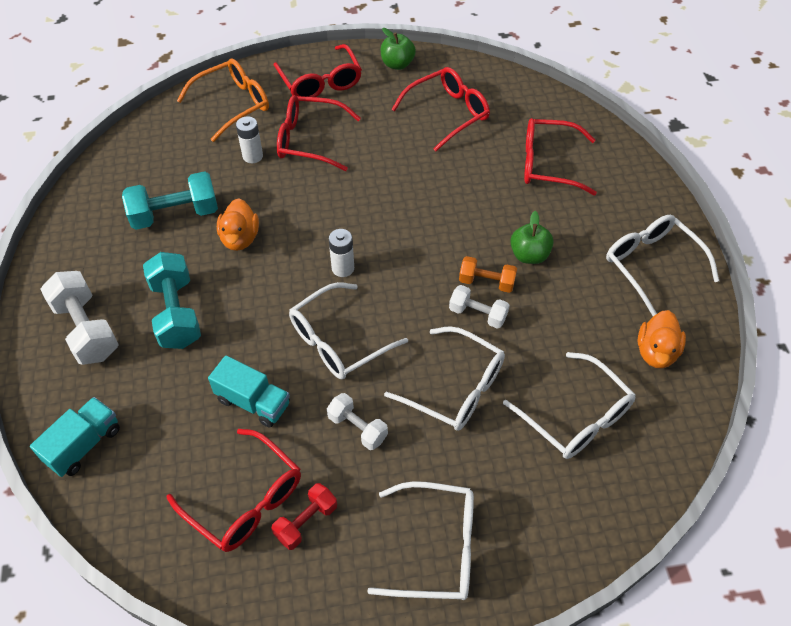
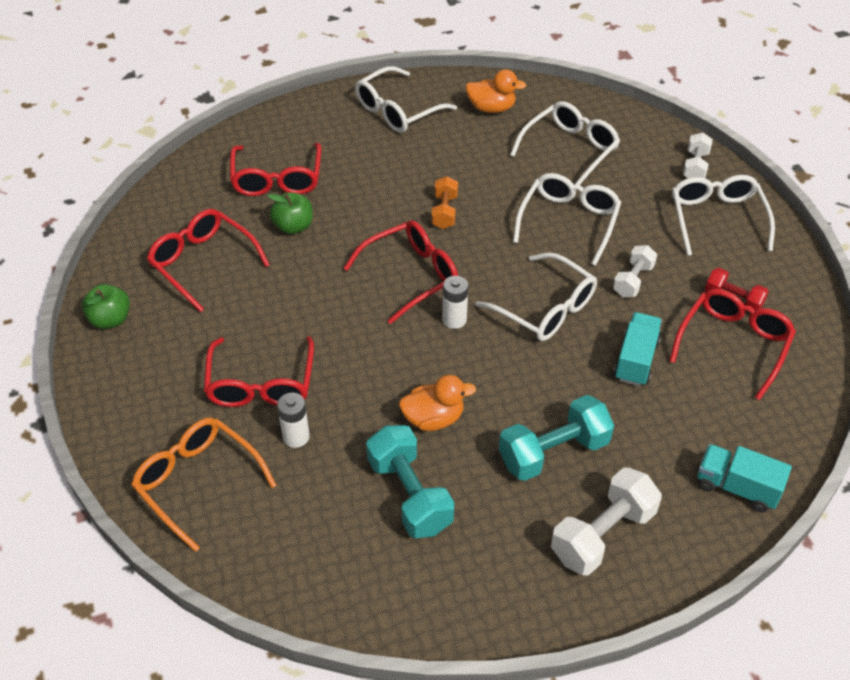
camera: 100 degrees left, 5 degrees down
(320, 82) = (147, 393): red glasses -> red glasses (411, 275)
(477, 314) = (484, 214): white dumbbell -> white dumbbell (695, 166)
(529, 255) = (404, 186): green apple -> green apple (293, 226)

